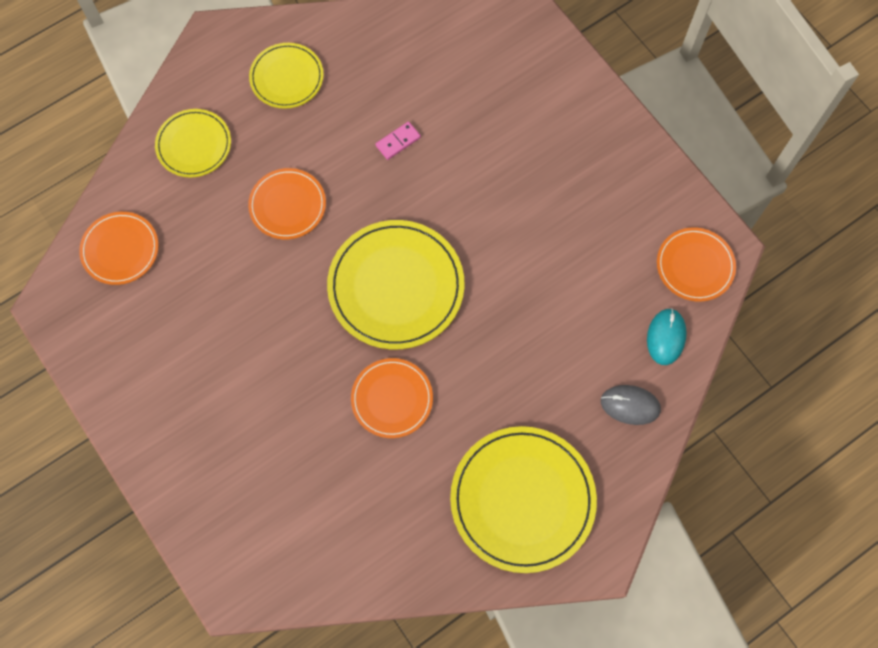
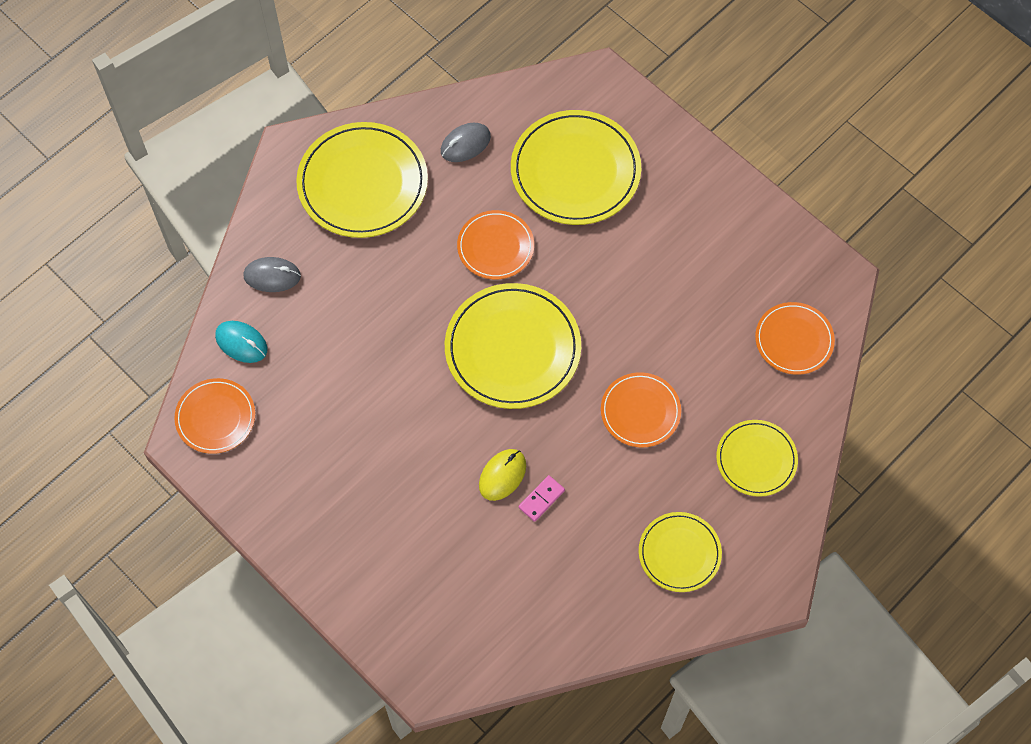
camera: 170 degrees right, 5 degrees down
(288, 474) = (575, 171): none -> yellow plate
(402, 529) = (465, 144): none -> grey mouse
(429, 168) = (502, 475): none -> yellow mouse
(666, 337) = (241, 343): turquoise mouse -> turquoise mouse turned 60 degrees counterclockwise

